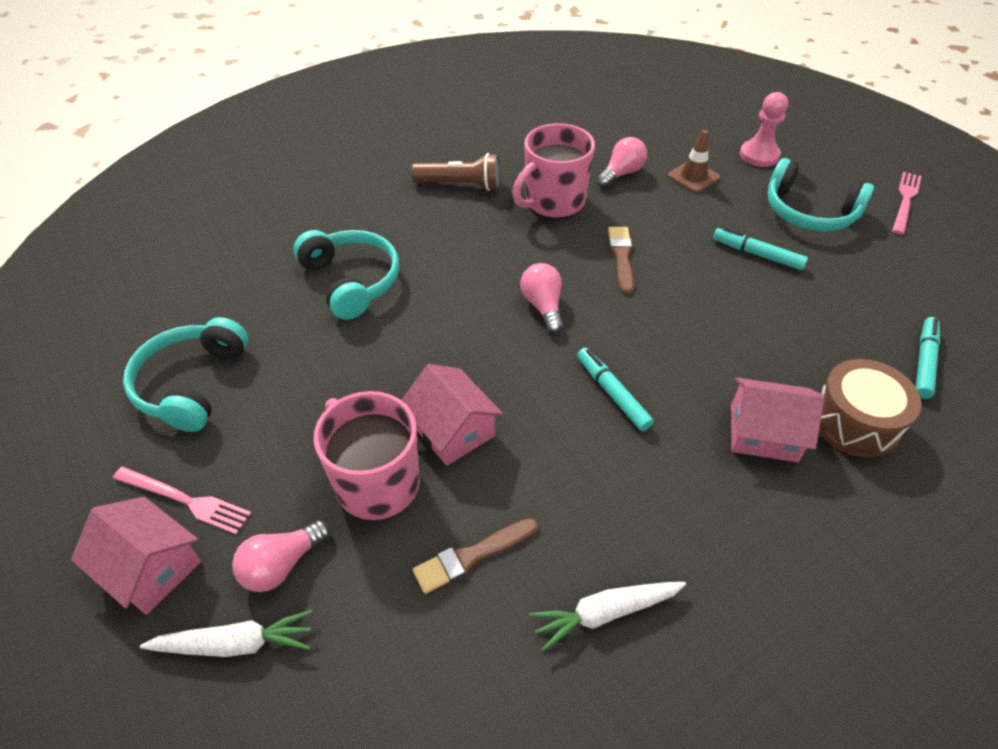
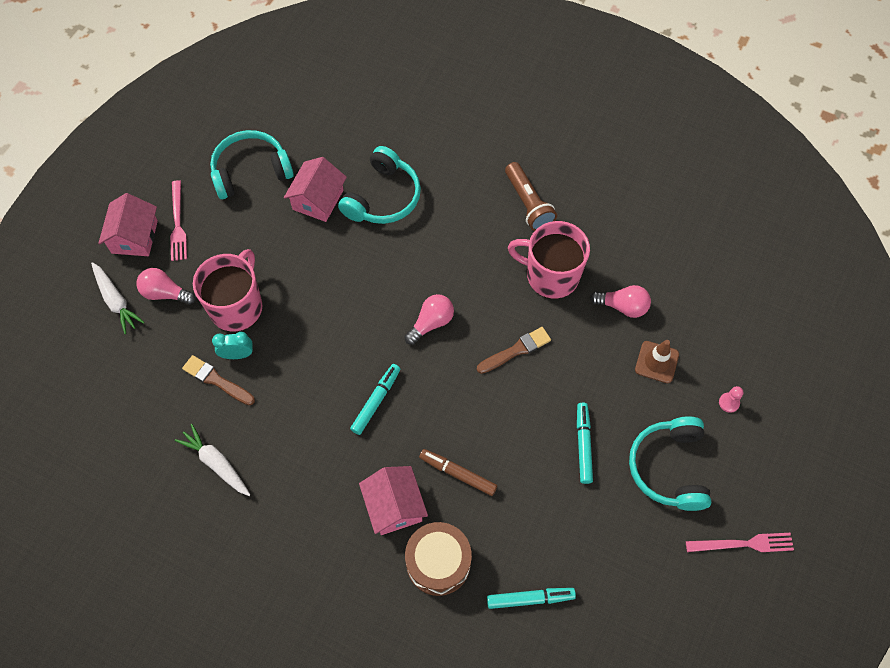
camera: 60 degrees right, 15 degrees up
(450, 513) = (237, 354): none -> turquoise clock
(452, 430) = (295, 325): pink house -> pink house (318, 200)
(746, 359) = (458, 474): none -> brown marker
(759, 155) = (729, 403): pink pawn -> pink pawn, size x0.53

